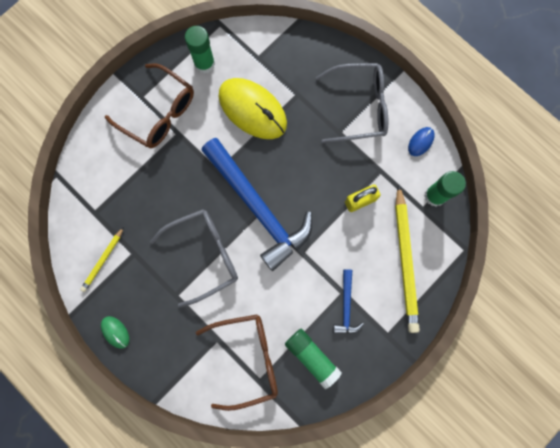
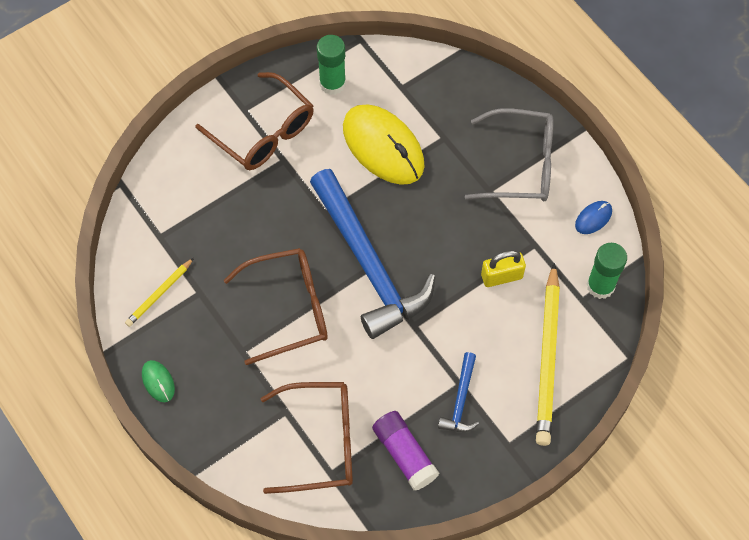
camera: 10 degrees right, 15 degrees down
(204, 255) = (289, 308): grey glasses -> brown glasses
(312, 356) = (404, 454): green glue stick -> purple glue stick

